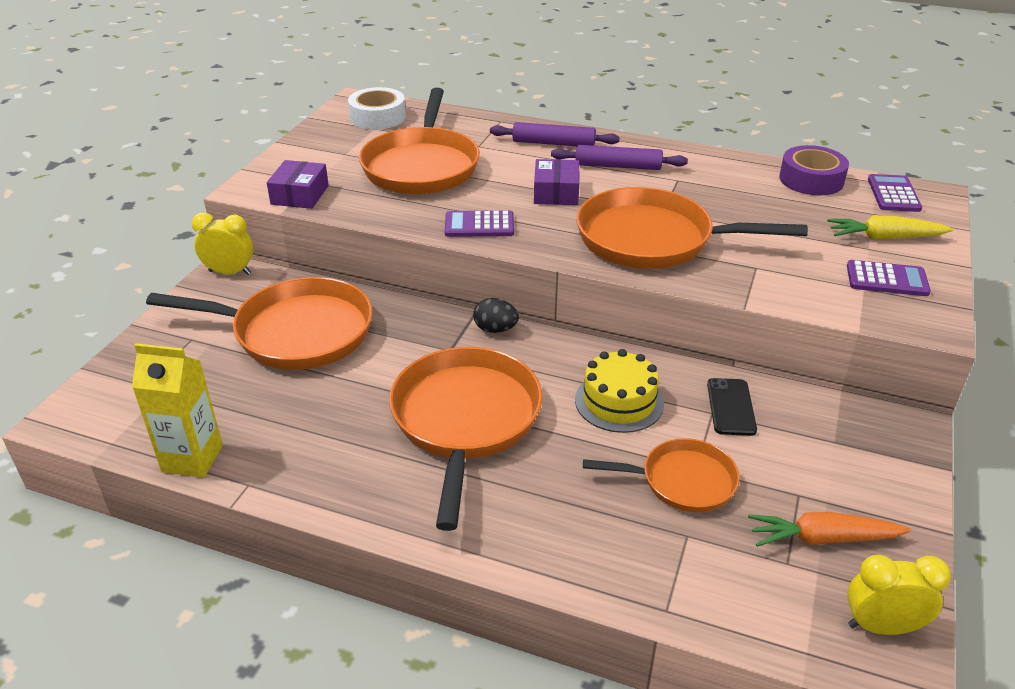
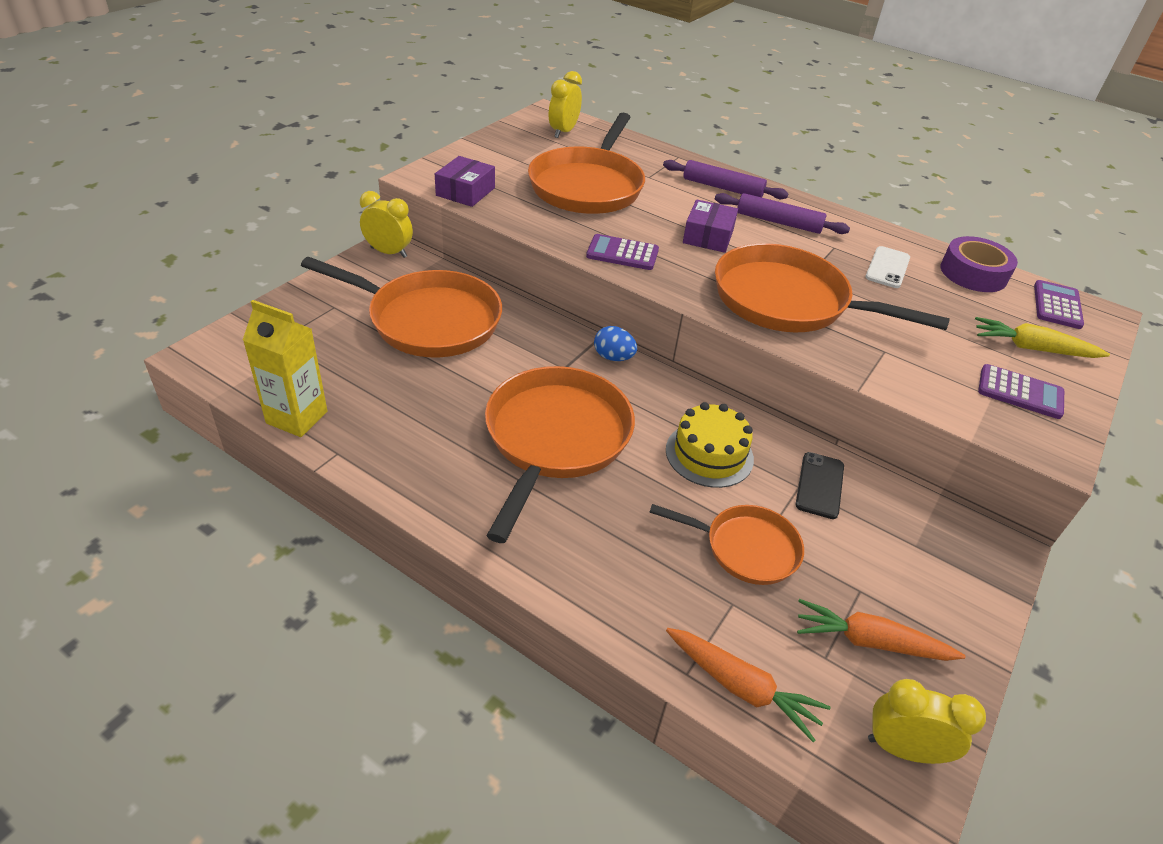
camera: 10 degrees right, 5 degrees up
(378, 117) = (563, 132): white tape -> yellow clock
(495, 329) = (613, 357): black egg -> blue egg
(720, 609) = (741, 687): none -> orange carrot
(733, 189) = (887, 268): none -> white phone

